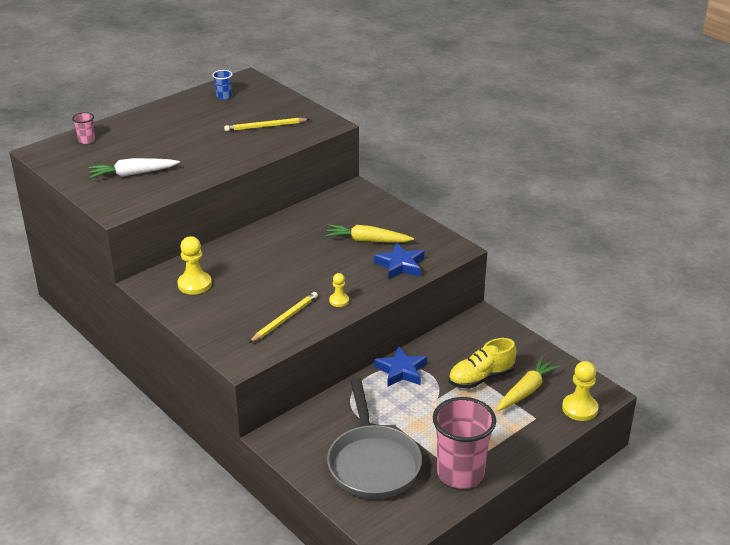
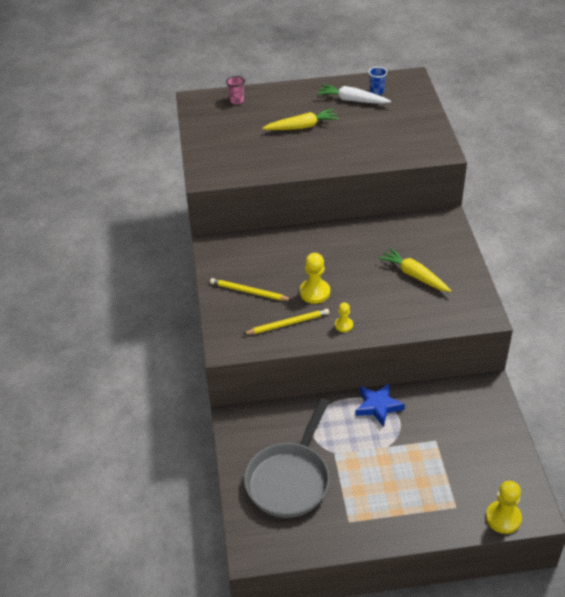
camera: 35 degrees right, 10 degrees up
(133, 174) = (245, 146): white carrot -> white carrot (352, 100)
(194, 284) = (246, 261): yellow pawn -> yellow pawn (314, 292)
(265, 126) = (385, 135): yellow pencil -> yellow pencil (249, 292)
(400, 265) = (422, 312): blue star -> none
(460, 473) = (351, 525): pink cup -> none
(481, 378) = (440, 445): yellow shoe -> none
(526, 391) = (469, 477): yellow carrot -> yellow carrot (302, 127)

